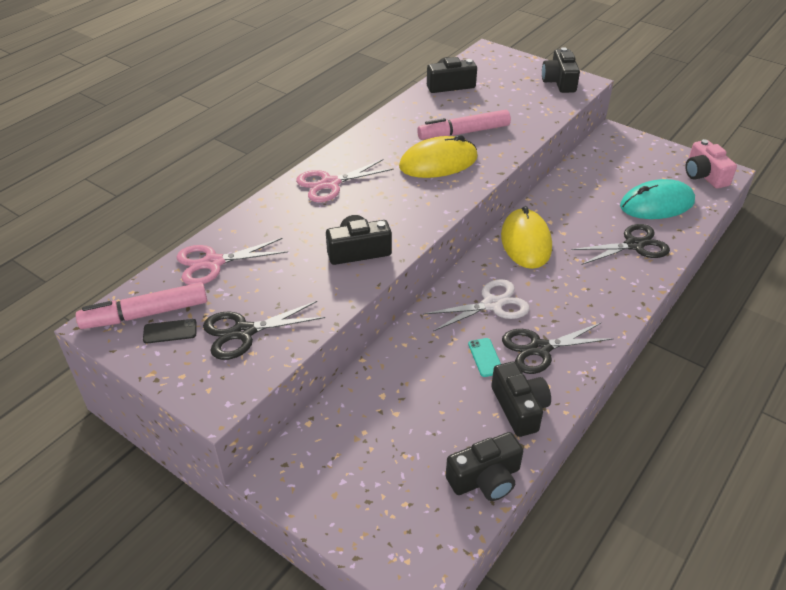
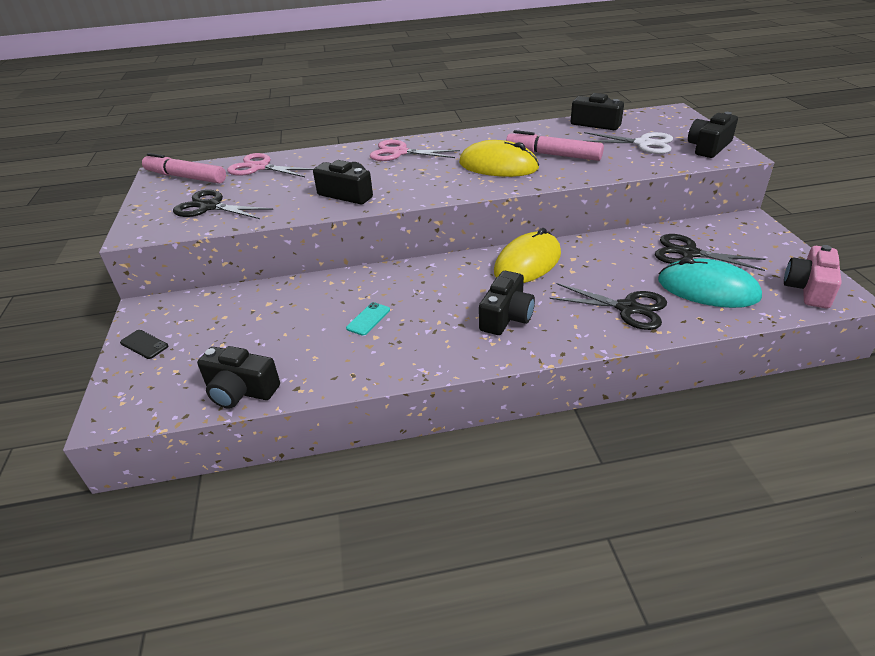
camera: 45 degrees right, 5 degrees down
(170, 331) = (180, 190): black phone -> black phone (144, 344)
(492, 304) = (430, 289): white scissors -> white scissors (643, 144)
(519, 408) = (336, 364): black camera -> black camera (506, 316)
(540, 349) = (417, 336): black scissors -> black scissors (689, 253)

